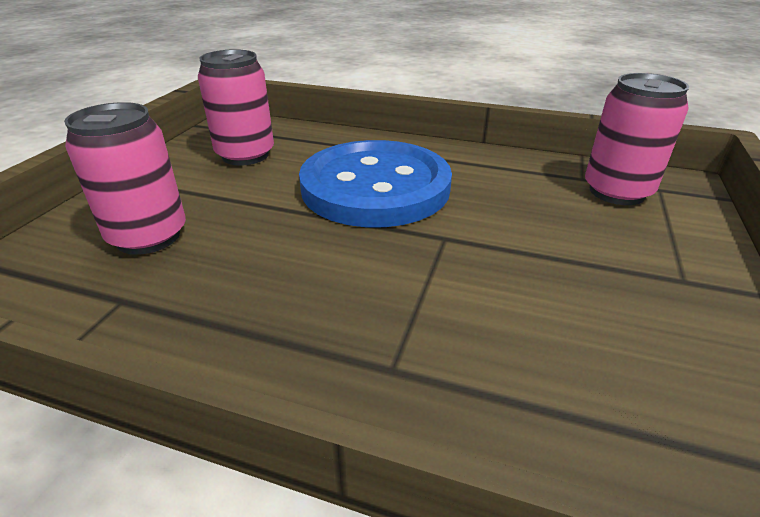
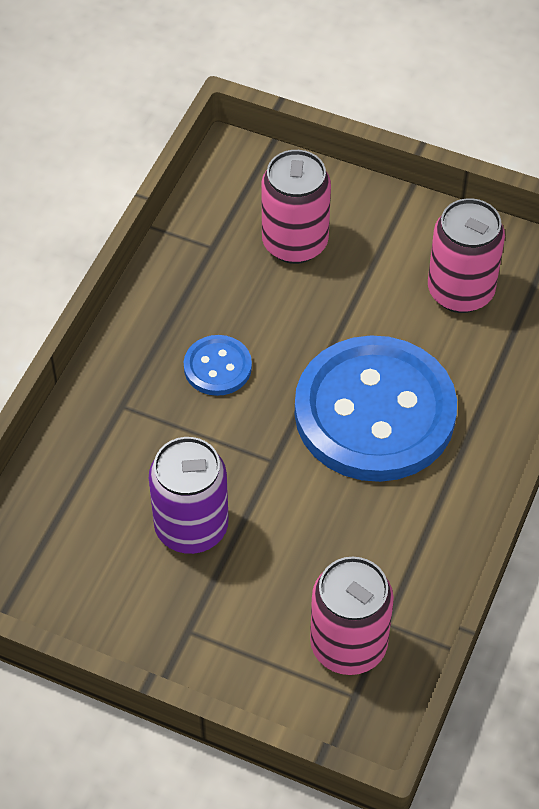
camera: 95 degrees right, 20 degrees up
(323, 281) = (217, 367): none -> blue button
(555, 286) = (191, 527): none -> purple can

